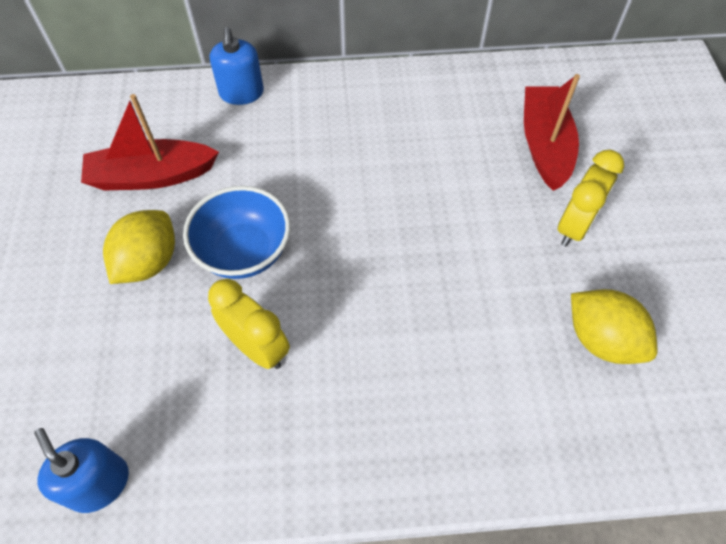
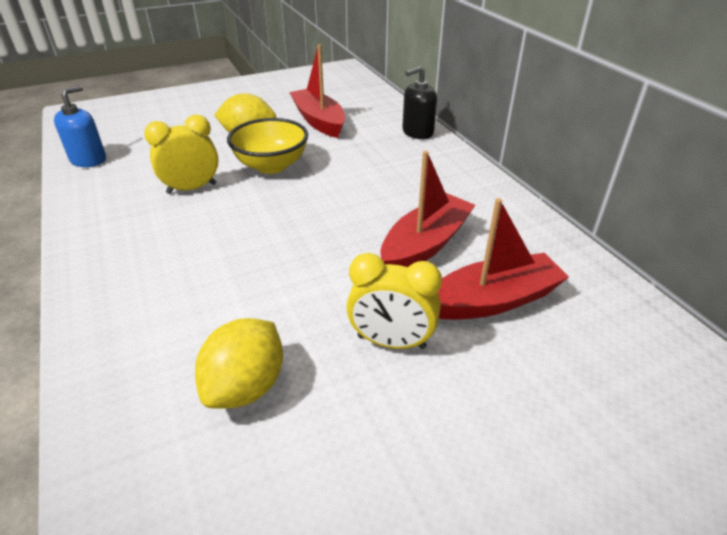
camera: 70 degrees right, 20 degrees down
(241, 93) = (417, 132): blue soap dispenser -> black soap dispenser
(244, 252) = (271, 166): blue bowl -> yellow bowl
(257, 348) = (192, 188): yellow clock -> yellow clock turned 135 degrees counterclockwise
(456, 161) = (425, 244): none -> red boat

